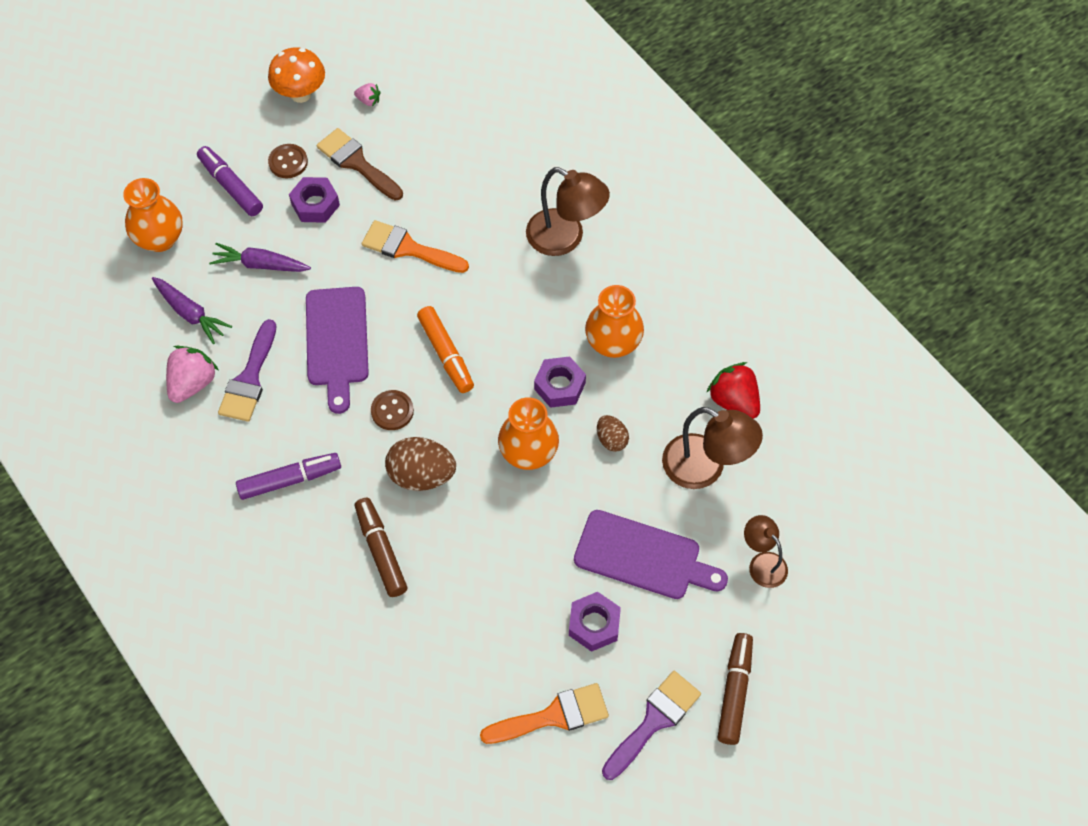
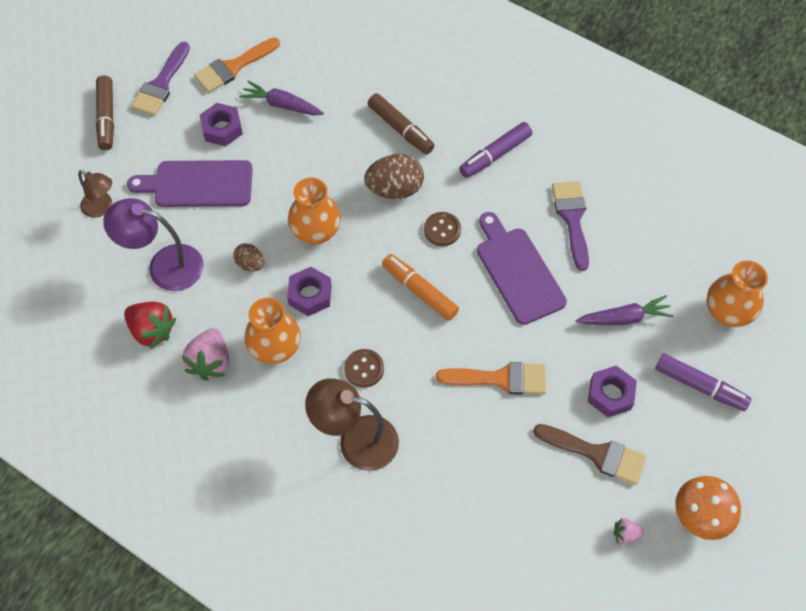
camera: 160 degrees right, 0 degrees up
(190, 313) = (655, 255): purple carrot -> purple carrot (282, 105)
(192, 383) = (615, 200): pink strawberry -> pink strawberry (210, 362)
(288, 162) = (663, 431): brown button -> brown button (364, 369)
(705, 468) = (164, 265): brown lamp -> purple lamp

